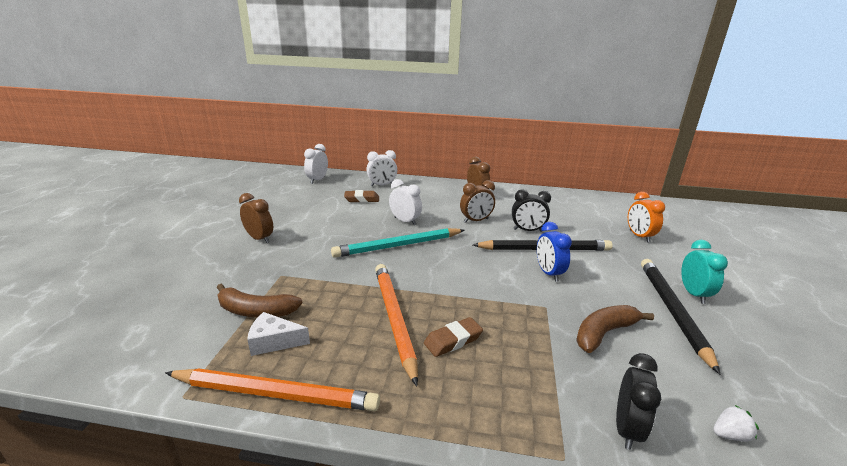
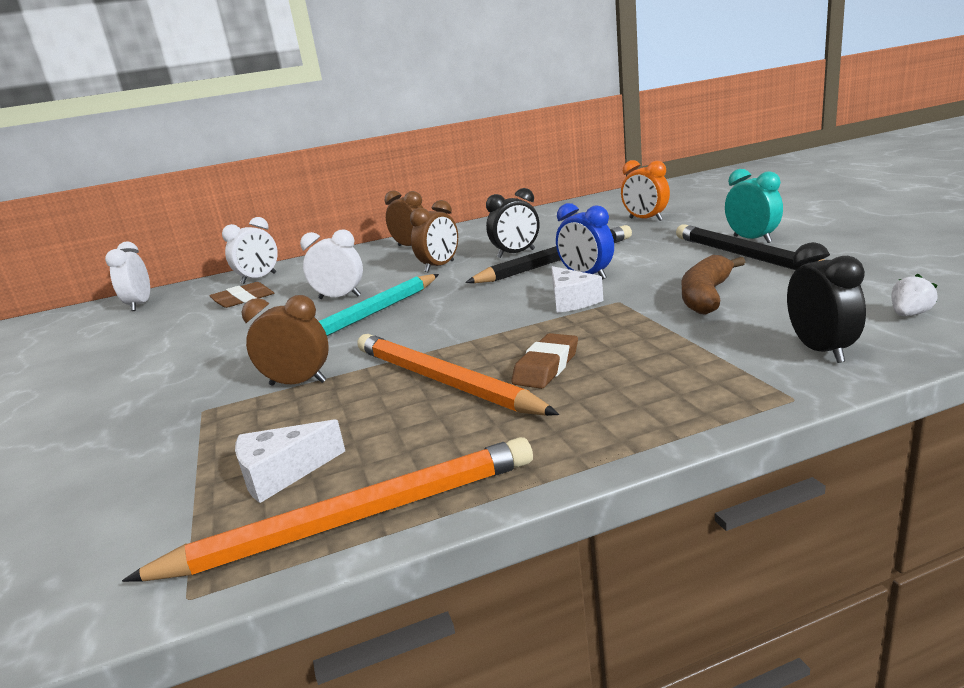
camera: 25 degrees left, 5 degrees down
(256, 311) = (206, 458): brown banana -> none
(259, 238) = (110, 390): brown clock -> brown clock (298, 383)
(519, 291) = (571, 301): none -> white cheese

